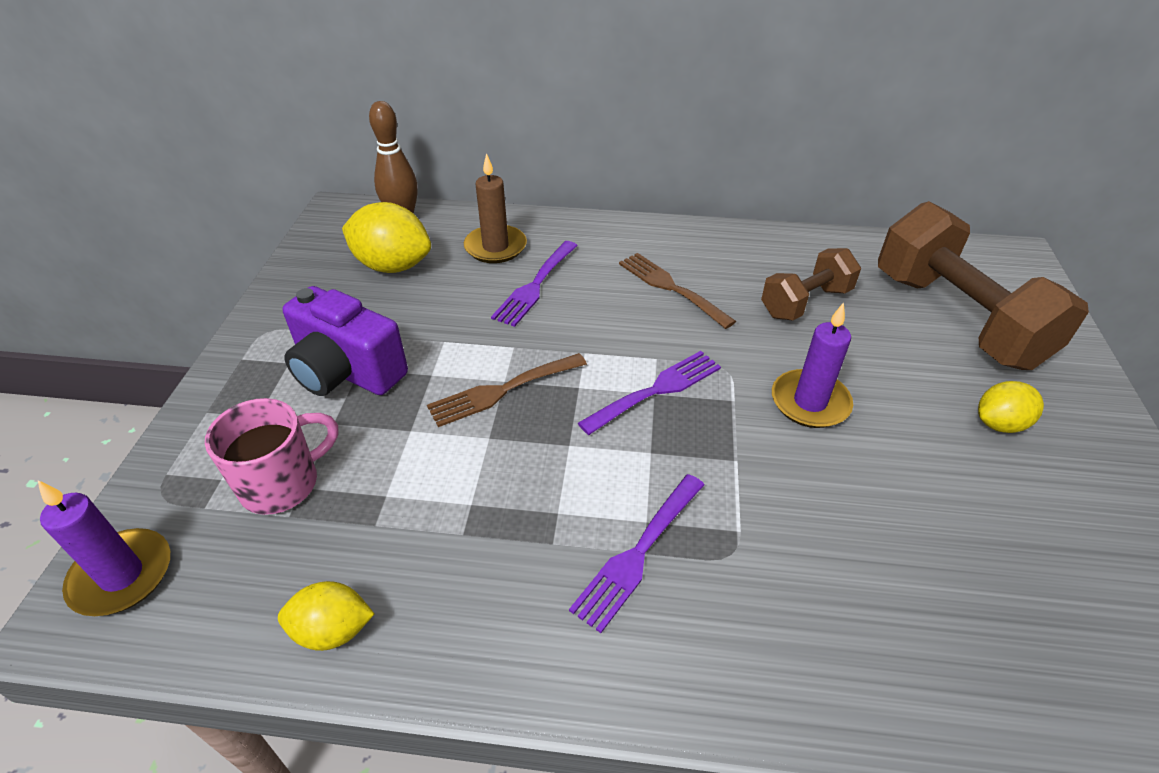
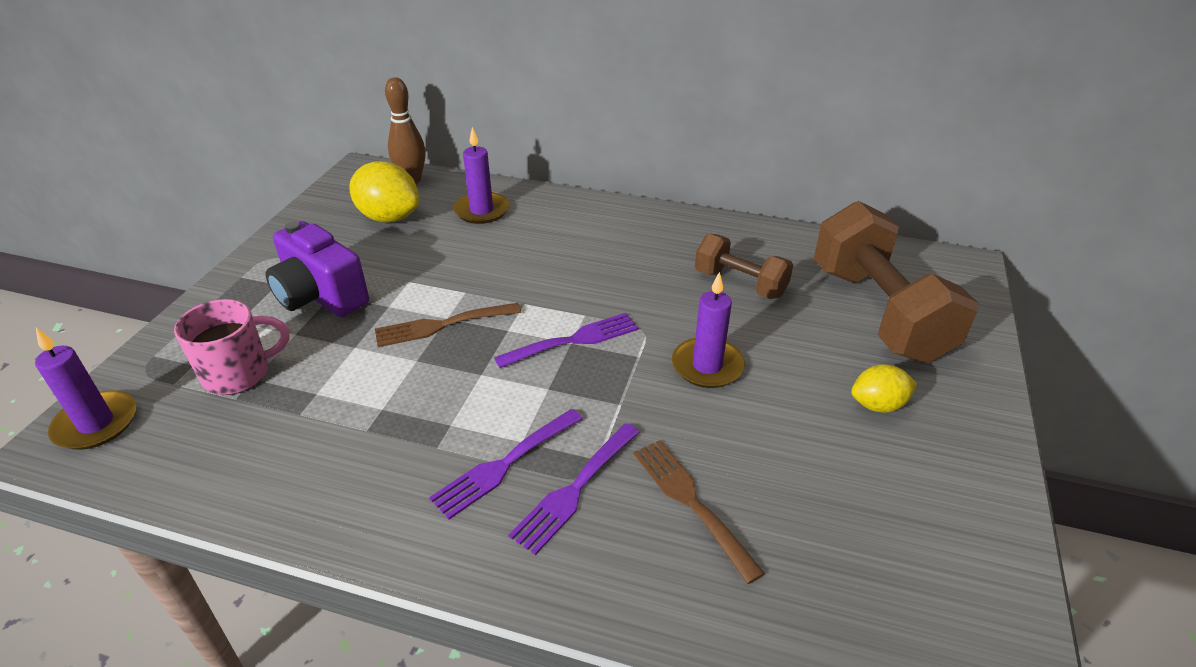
camera: 10 degrees right, 5 degrees down
(333, 630) = (238, 485): yellow lemon -> none
(495, 247) = (481, 211): brown candle -> purple candle
(535, 286) = (503, 245): purple fork -> purple fork (575, 490)
(670, 287) = (622, 259): brown fork -> brown fork (690, 502)
(805, 302) = (740, 283): brown dumbbell -> brown dumbbell turned 60 degrees clockwise

